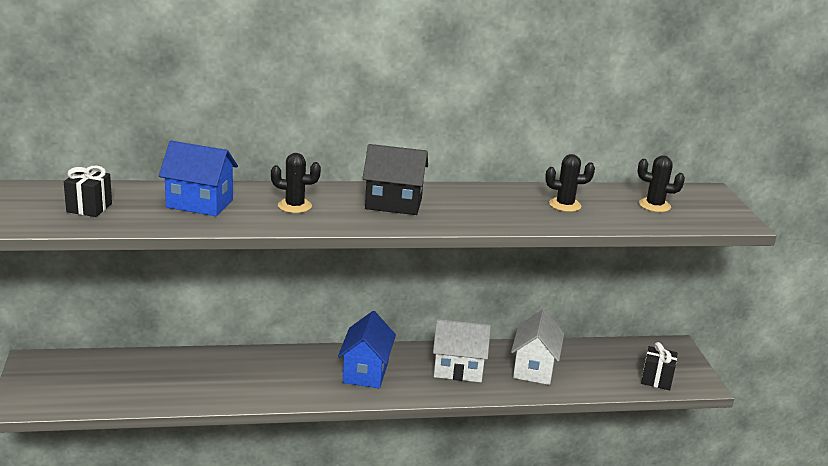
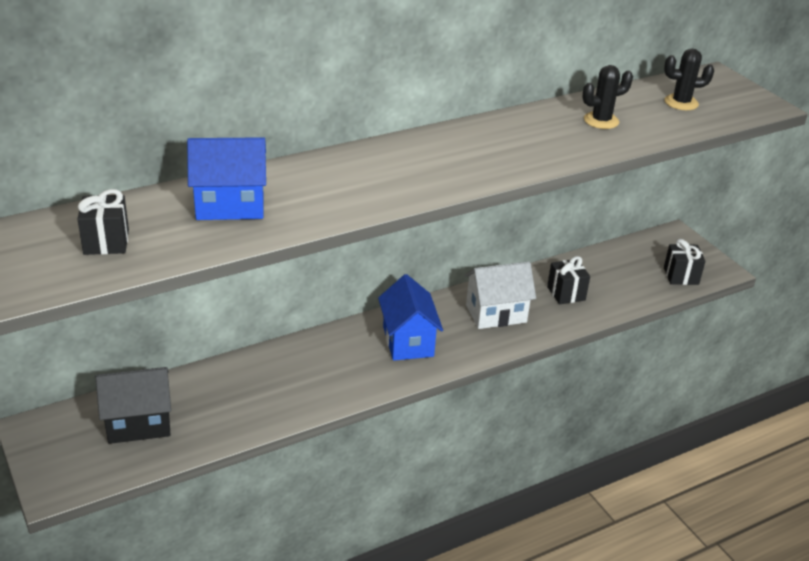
camera: 20 degrees left, 10 degrees up
(294, 206) = (337, 184): black cactus -> none
(393, 204) = (436, 157): black house -> black house (139, 424)
(534, 369) = (566, 293): white house -> black gift

